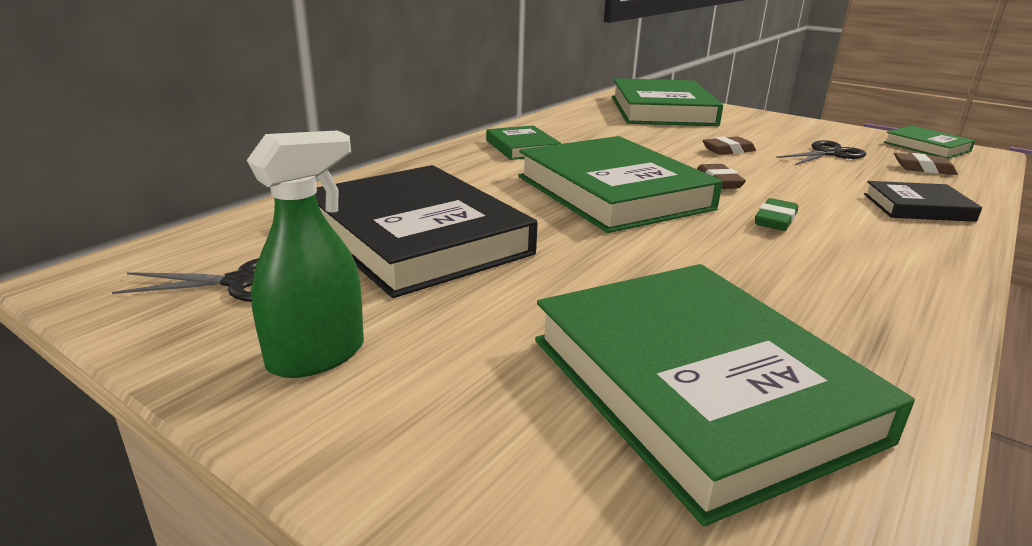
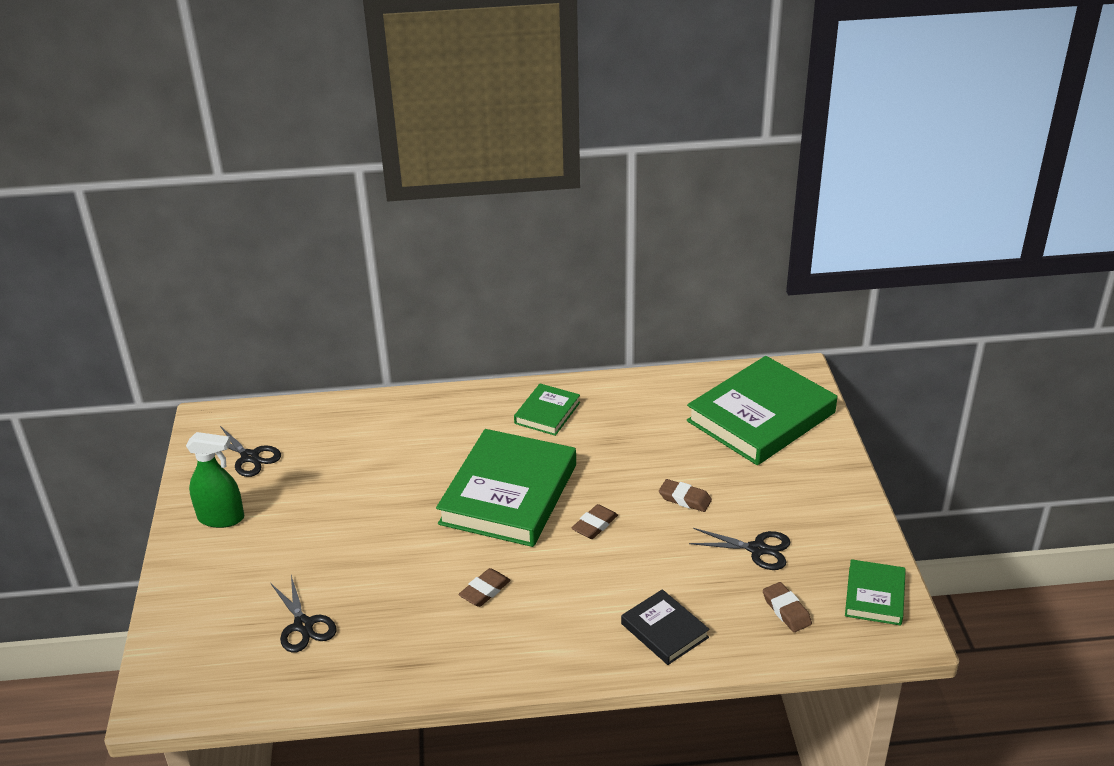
camera: 50 degrees right, 10 degrees up
(417, 238) = (351, 469): black book -> none
(698, 387) = (303, 625): green book -> black scissors
(765, 251) = (485, 591): none -> brown eraser
(775, 220) = (545, 577): green eraser -> none

